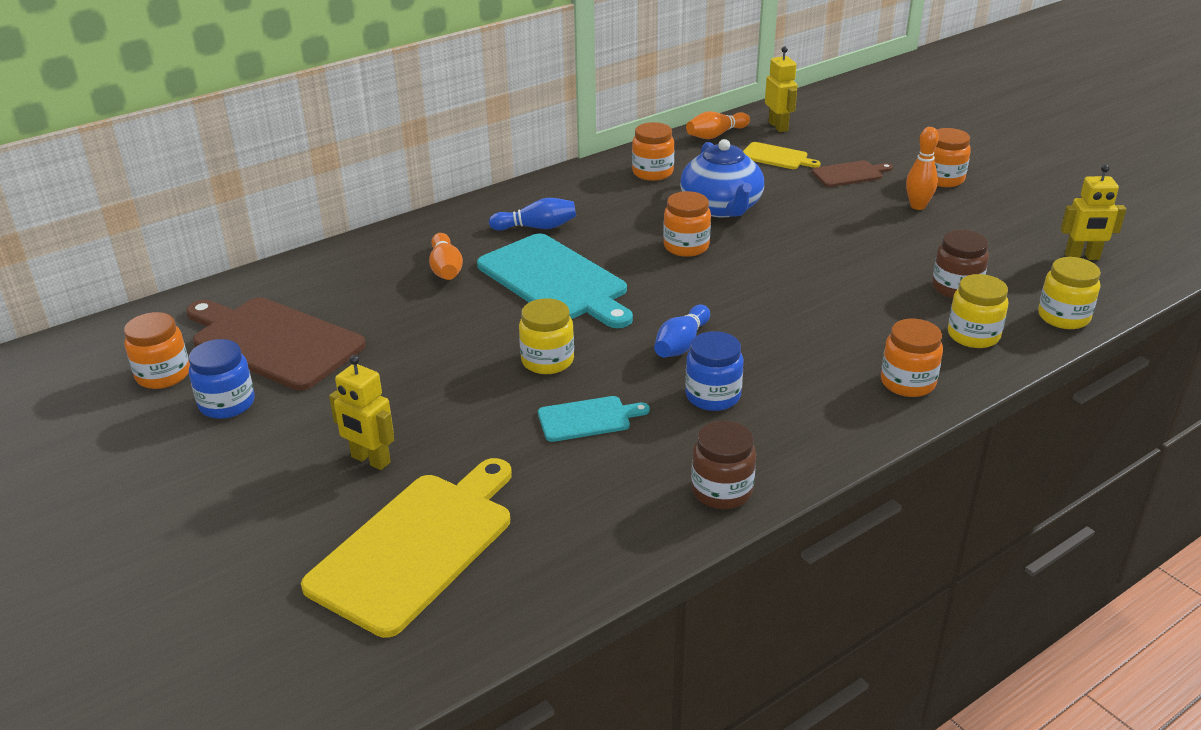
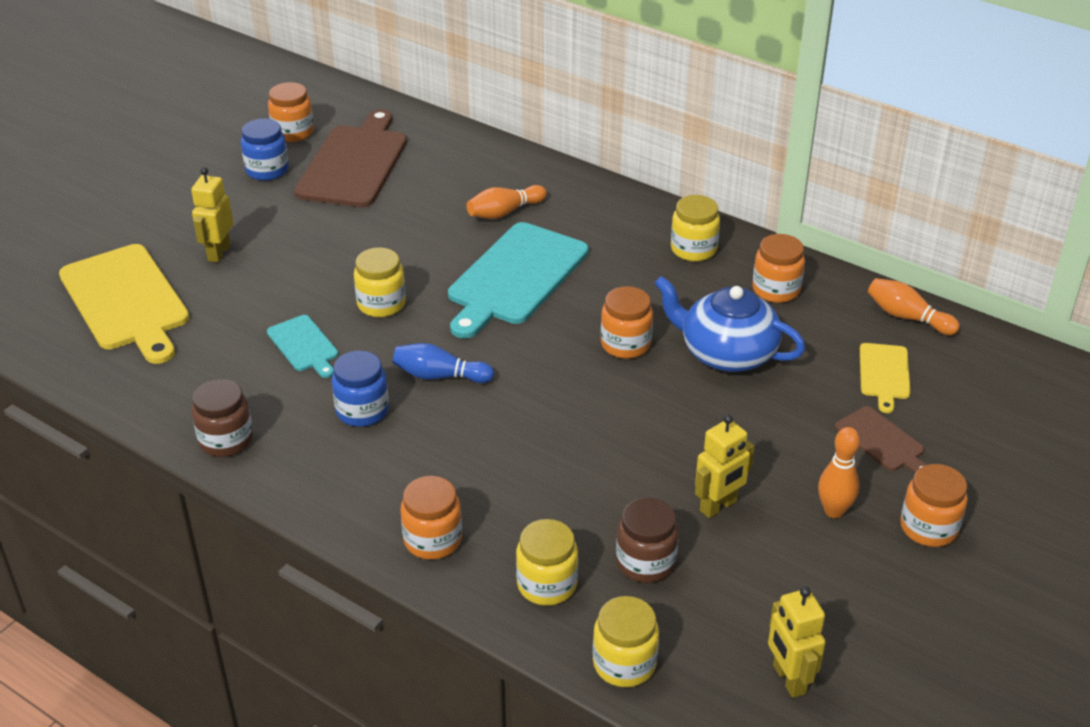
camera: 70 degrees right, 5 degrees up
(416, 546) = (126, 301): yellow cutting board -> yellow cutting board turned 45 degrees clockwise
(537, 227) = (609, 243): blue bowling pin -> none
(575, 193) = (693, 249): none -> yellow jar
(721, 207) = (726, 353): blue teapot -> blue teapot turned 60 degrees clockwise
(778, 126) = (973, 362): yellow robot -> yellow robot (718, 506)

